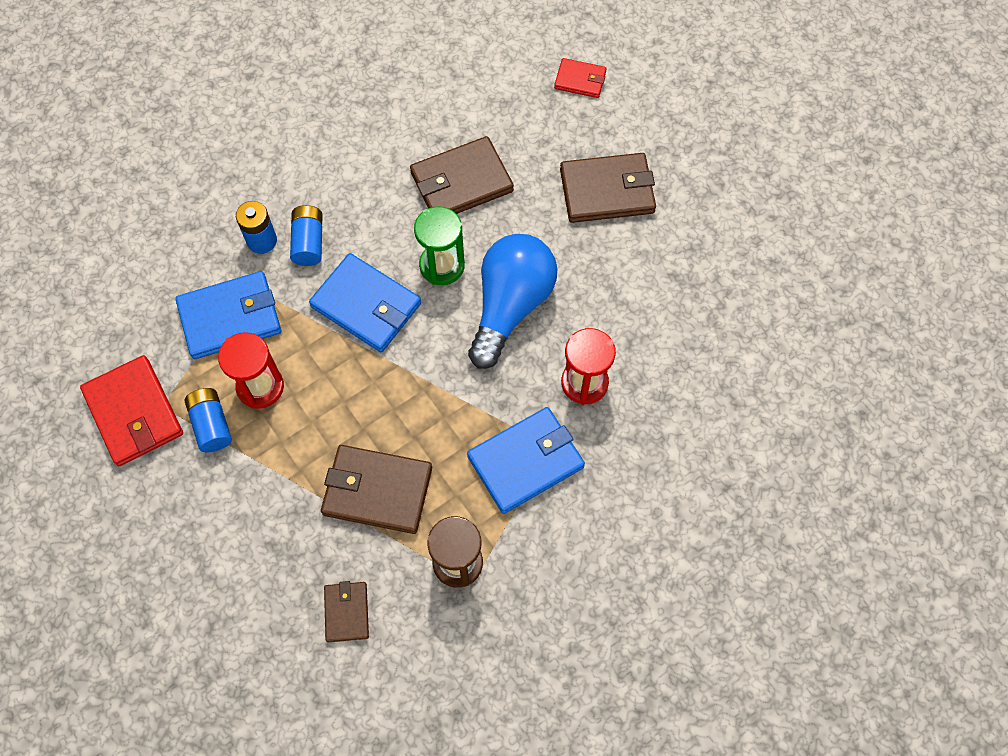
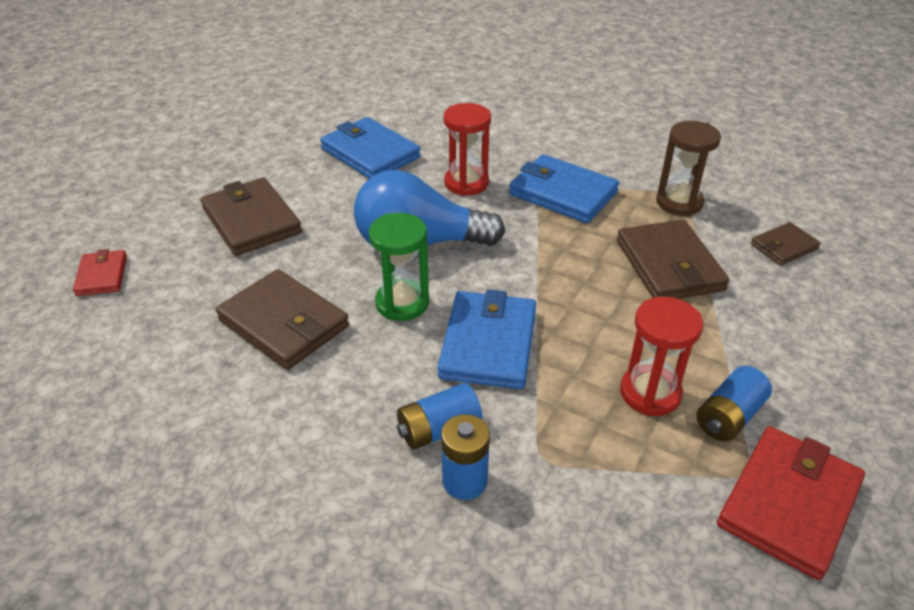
camera: 115 degrees left, 25 degrees down
(230, 317) = (592, 463): blue wallet -> blue wallet (370, 153)

